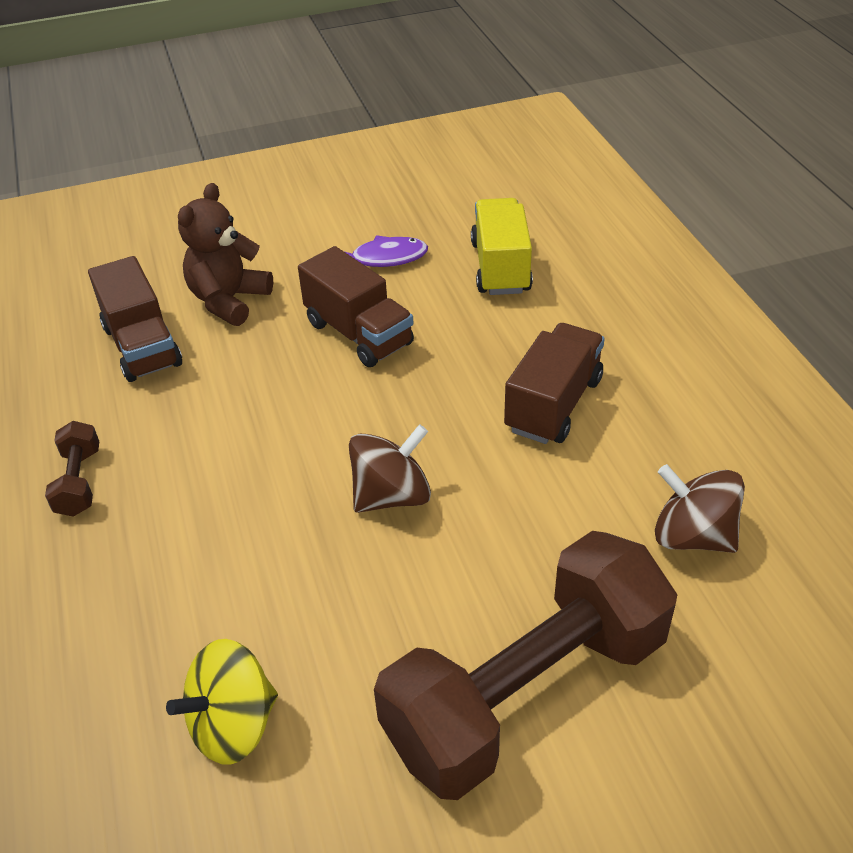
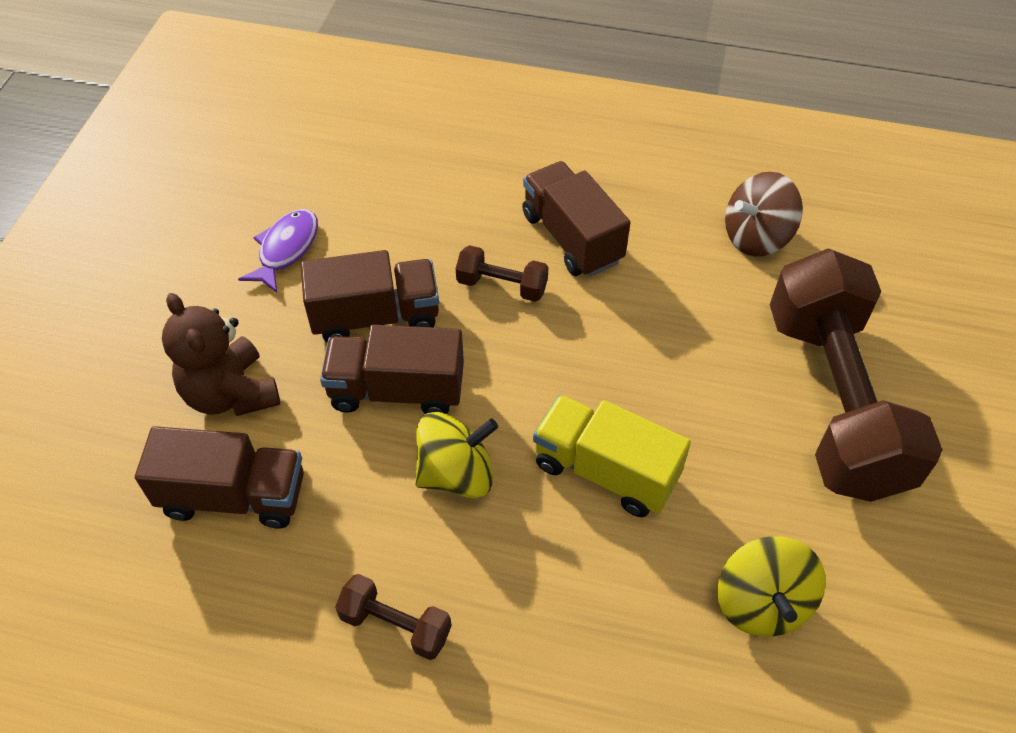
camera: 60 degrees left, 10 degrees up
(238, 451) = (456, 474): none -> yellow spinning top
(296, 379) = (397, 390): none -> brown truck
(391, 495) = (593, 388): brown spinning top -> none
(456, 387) = (502, 286): none -> brown dumbbell
(500, 267) = (378, 180): yellow truck -> yellow truck (605, 470)

